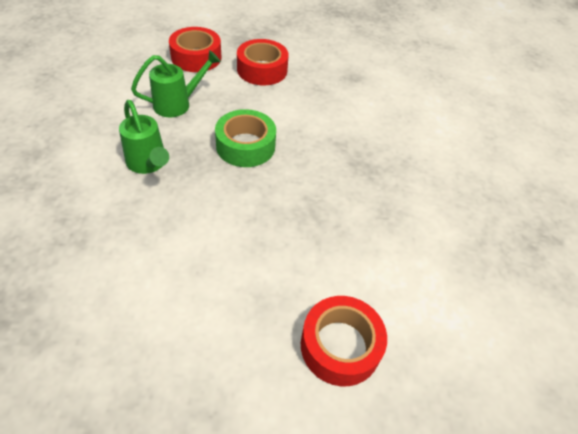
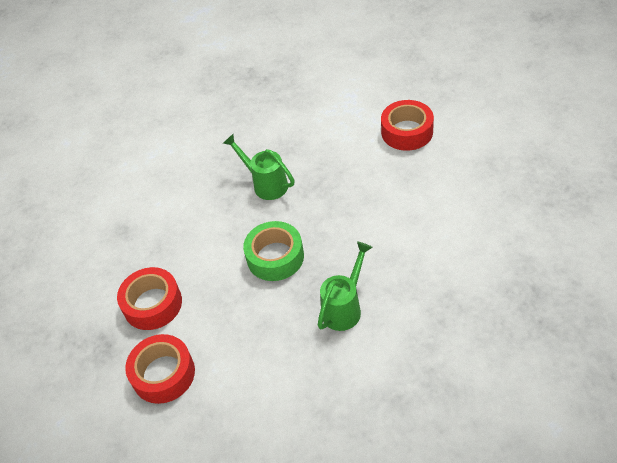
camera: 105 degrees left, 0 degrees up
(178, 104) = (253, 338): green watering can -> green watering can (265, 184)

